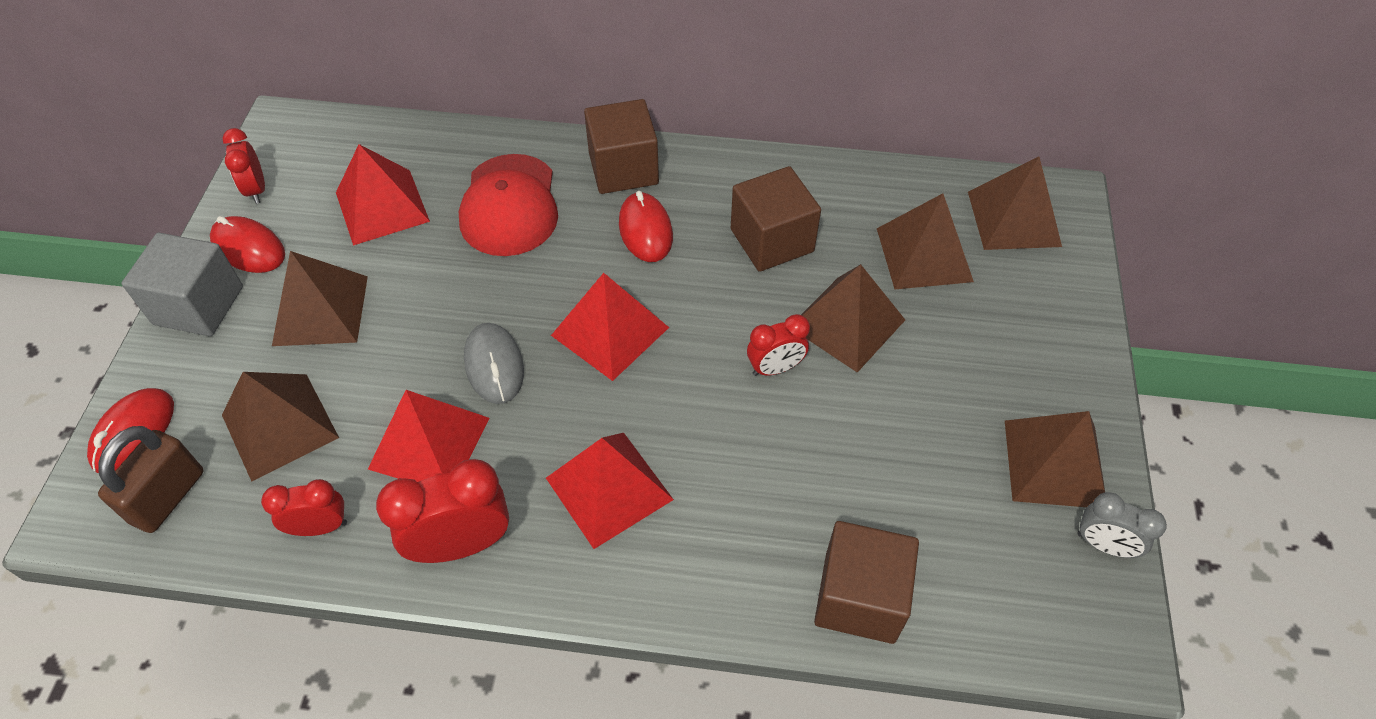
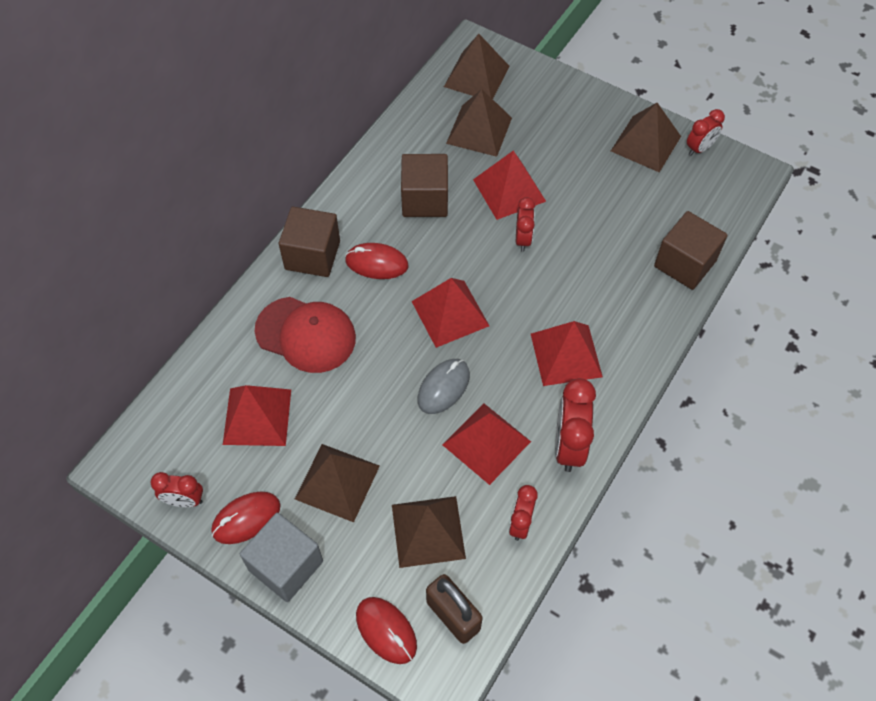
camera: 65 degrees left, 5 degrees up
(494, 365) = (443, 387): grey mouse -> grey mouse turned 60 degrees counterclockwise
(847, 323) = (509, 190): brown pyramid -> red pyramid
(1103, 545) = (699, 148): grey clock -> red clock

